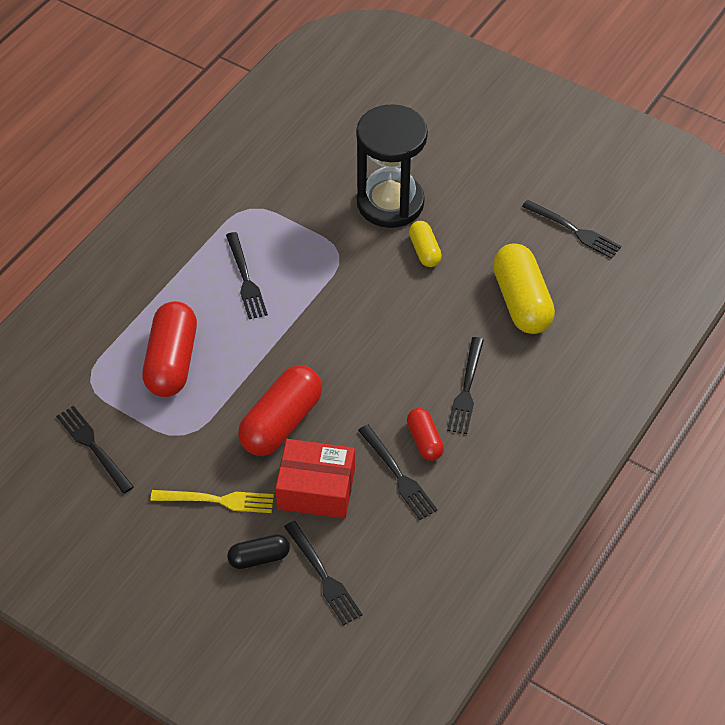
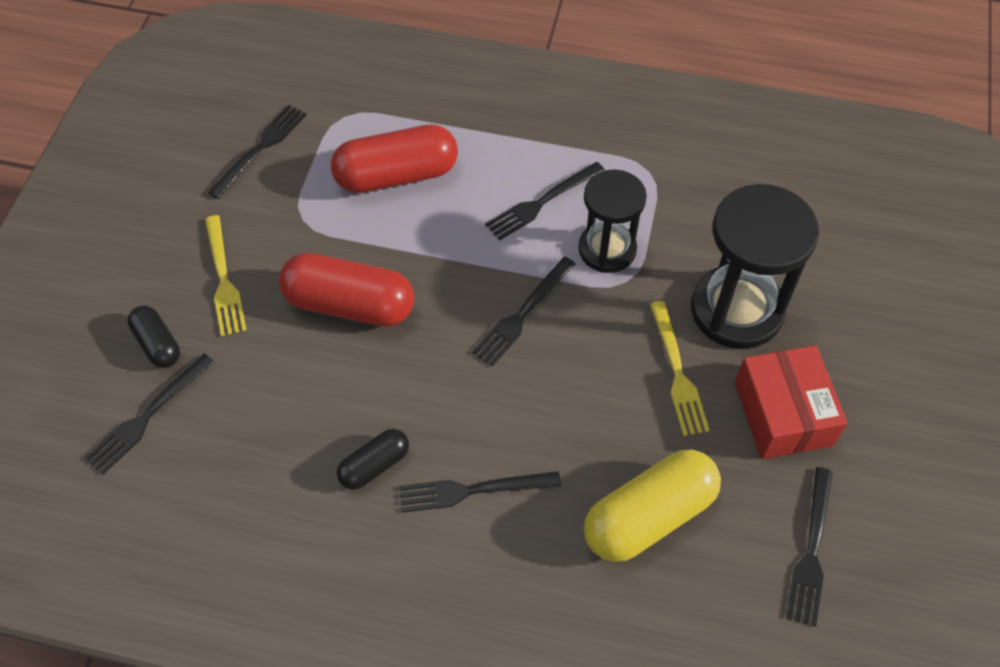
camera: 70 degrees right, 5 degrees up
(306, 255) = (607, 249): none -> black hourglass
(316, 489) = (266, 370): red box -> red box (782, 413)
(398, 475) = (313, 451): black fork -> black fork (522, 314)
(424, 251) = (677, 373): yellow capsule -> yellow fork
(424, 440) = (374, 465): red capsule -> black capsule

